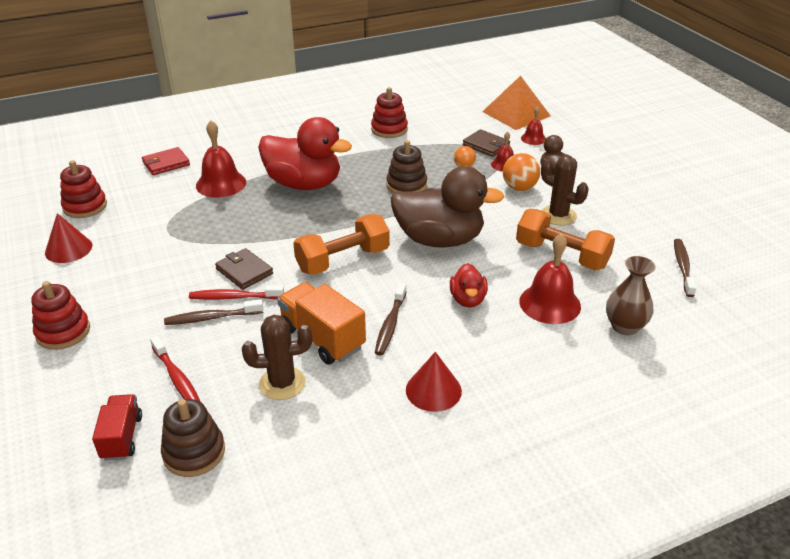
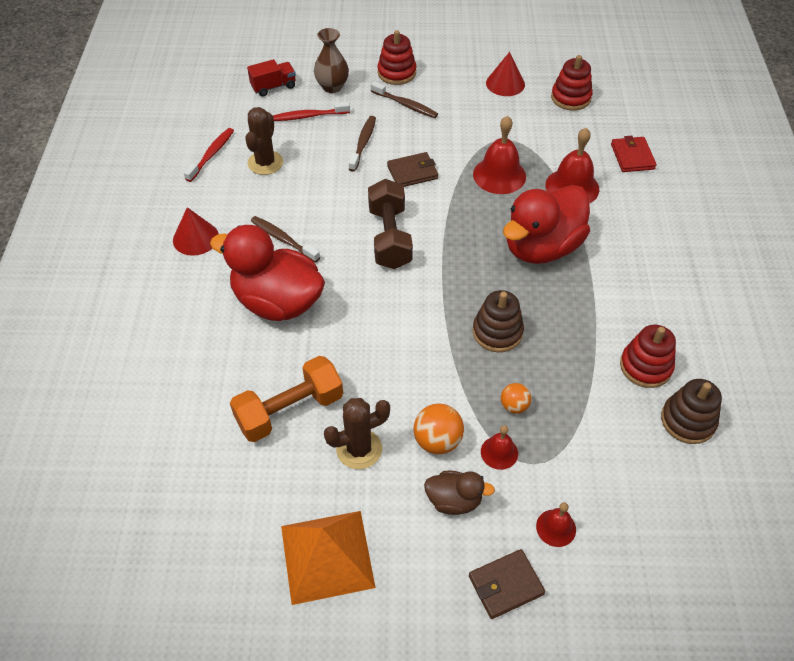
camera: 115 degrees right, 15 degrees up
(122, 437) = (273, 87): red truck -> red truck turned 45 degrees counterclockwise
(194, 452) = (237, 113): brown stacking toy -> brown stacking toy (688, 420)
(234, 297) = (380, 159): red toothbrush -> red toothbrush (211, 154)
(322, 338) = (296, 195): orange truck -> none
(343, 260) = (389, 237): orange dumbbell -> brown dumbbell
(439, 240) = (378, 319): brown duck -> none
(468, 299) = (277, 302): red duck -> red duck, size x2.05
(486, 145) = (559, 457): brown wallet -> brown wallet (506, 585)
(516, 114) = (644, 548): orange pyramid -> orange pyramid (327, 556)
(550, 303) = (230, 360): red bell -> red bell (499, 175)
(624, 327) = (160, 400): brown vase -> brown vase (332, 87)
(682, 267) = (196, 515): brown toothbrush -> brown toothbrush (405, 105)

